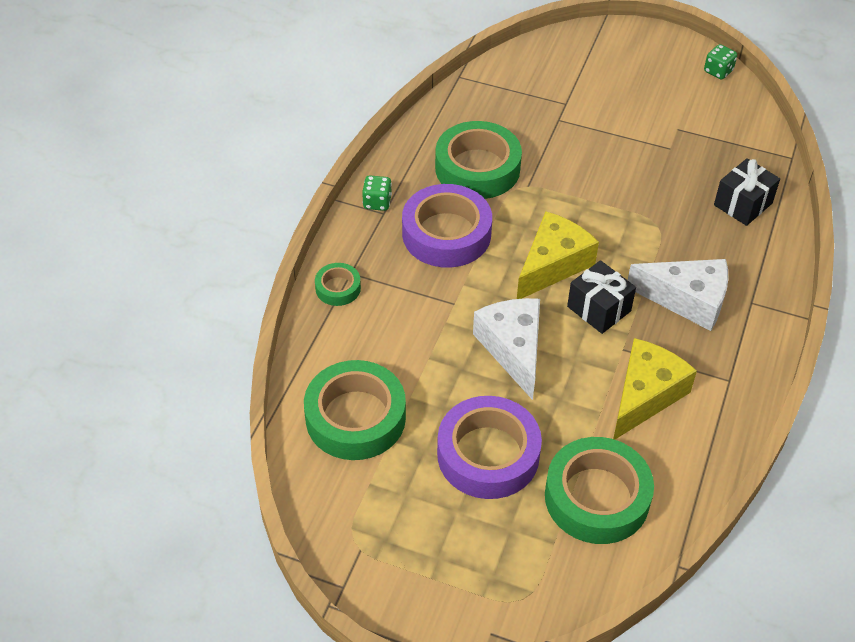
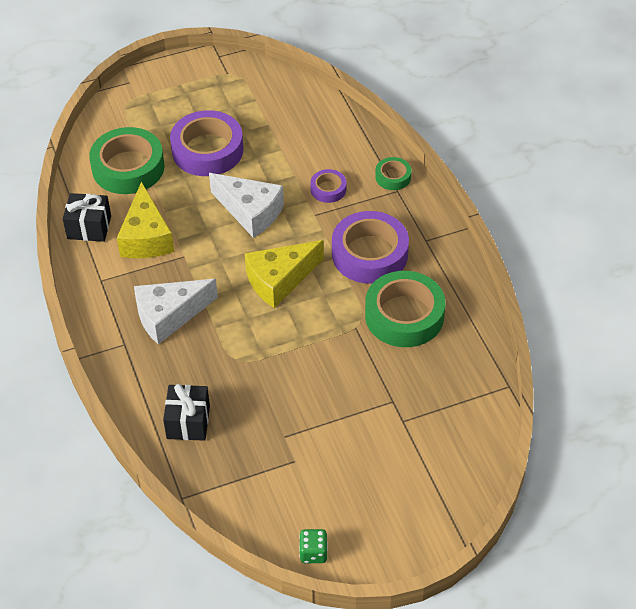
camera: 140 degrees right, 0 degrees up
(355, 417) = (298, 122): green tape -> none
(377, 202) = (438, 244): green dice -> none
(412, 319) = (328, 189): none -> purple tape
(553, 265) = (279, 280): yellow cheese -> yellow cheese turned 60 degrees clockwise
(599, 309) = (222, 271): black gift -> black gift (89, 227)

